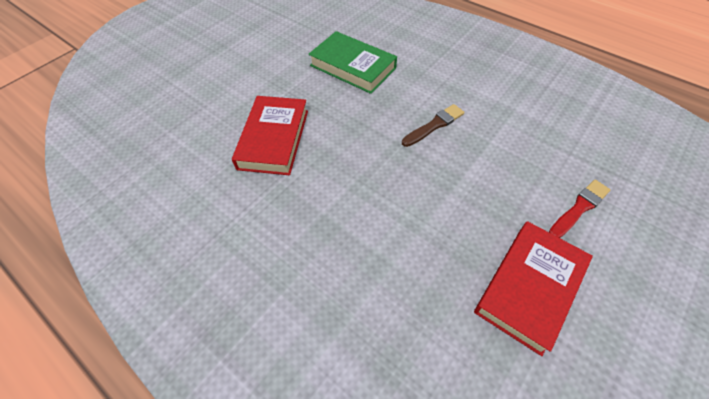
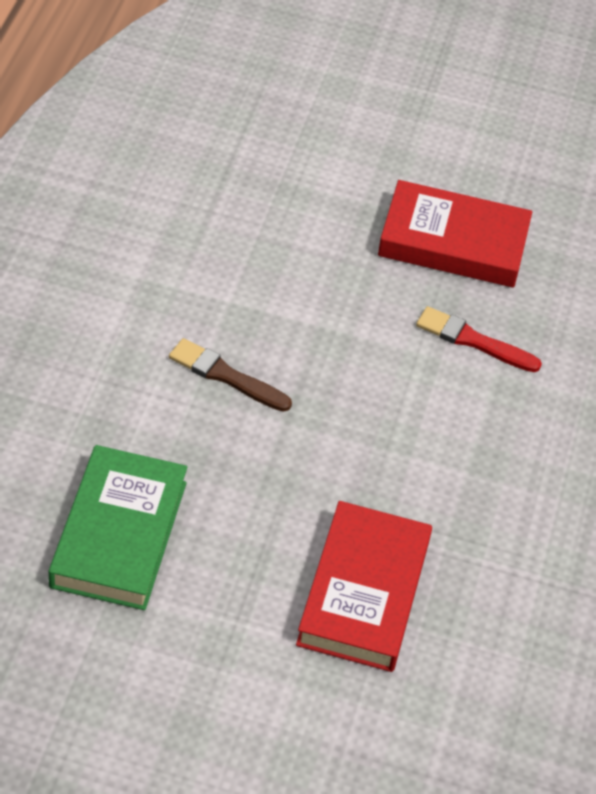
camera: 120 degrees left, 5 degrees down
(273, 139) = (364, 593): red book -> red book turned 60 degrees counterclockwise
(579, 208) = (310, 201): red brush -> red brush (473, 341)

